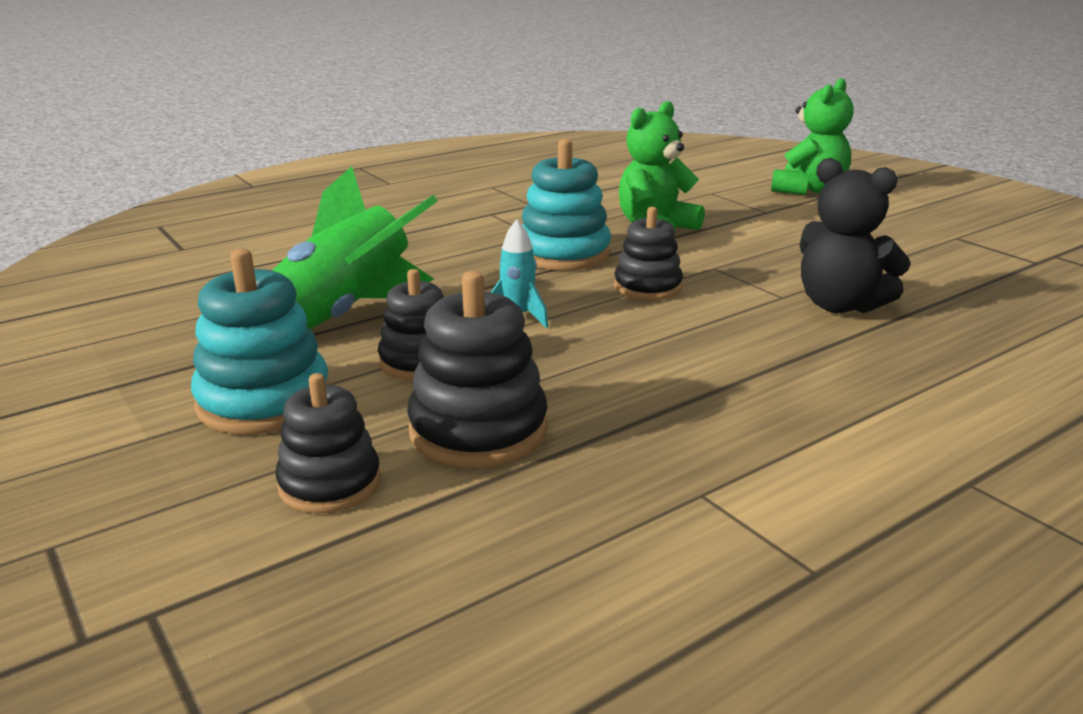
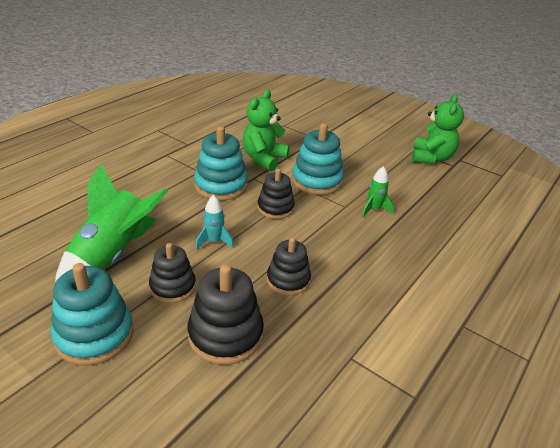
camera: 20 degrees left, 10 degrees up
(330, 484) = (160, 392): black stacking toy -> black stacking toy (288, 280)
(741, 261) = (316, 181): none -> turquoise stacking toy
(809, 190) = (333, 119): green teddy bear -> green teddy bear (431, 158)
(839, 305) = (374, 210): black teddy bear -> green rocket

